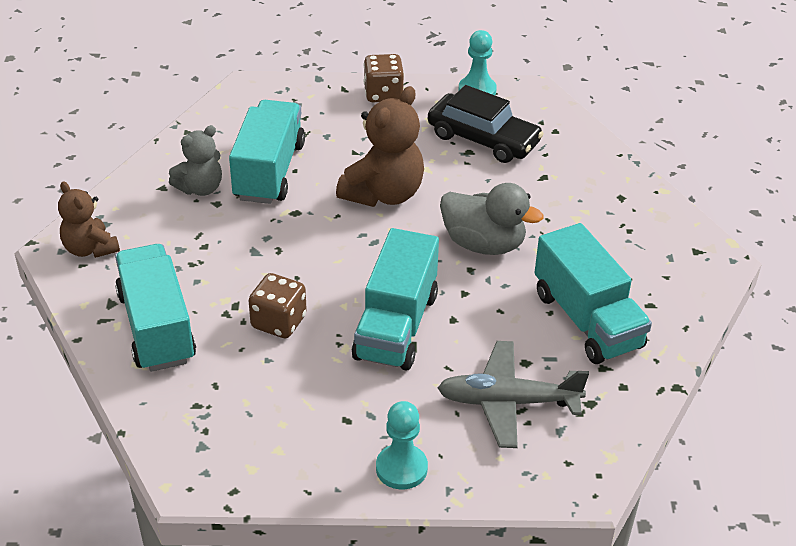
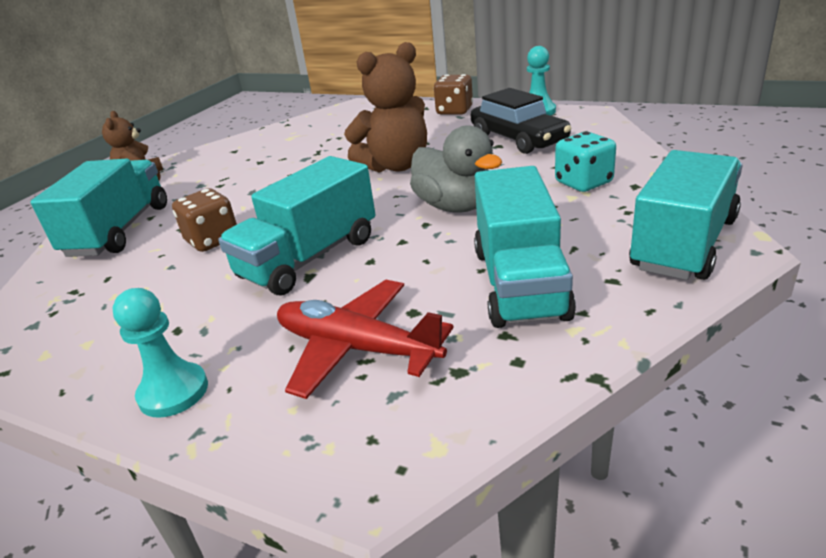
camera: 30 degrees right, 10 degrees down
(200, 188) = (258, 153): grey teddy bear -> none
(269, 171) = (319, 147): turquoise truck -> turquoise truck (684, 244)
(507, 402) = (356, 348): grey plane -> red plane
(577, 198) = (583, 183): none -> turquoise dice

